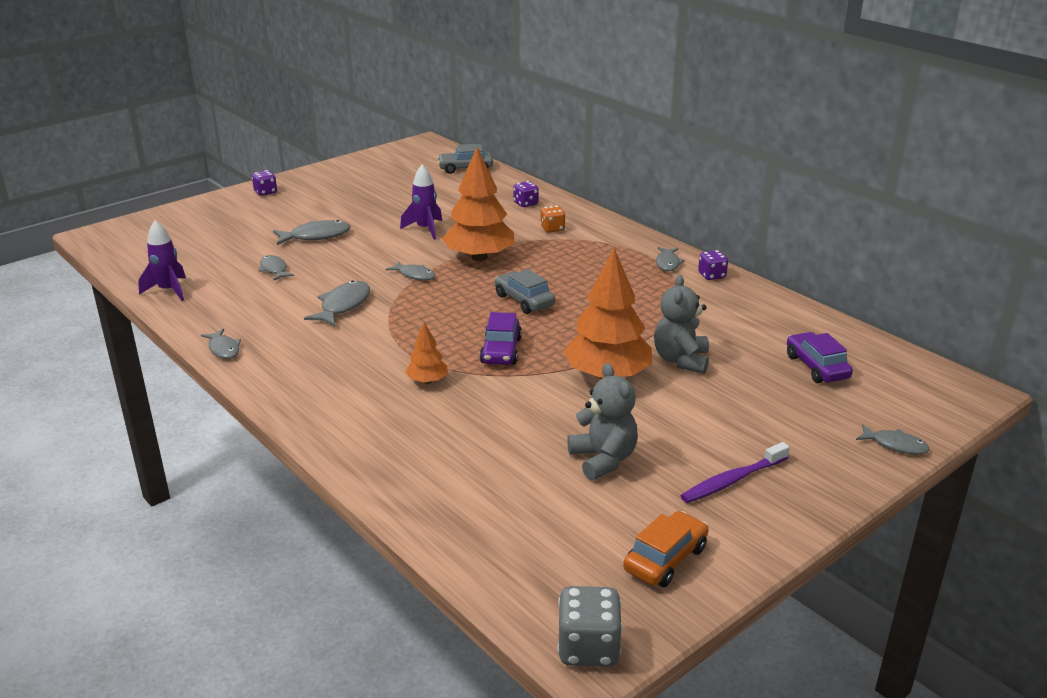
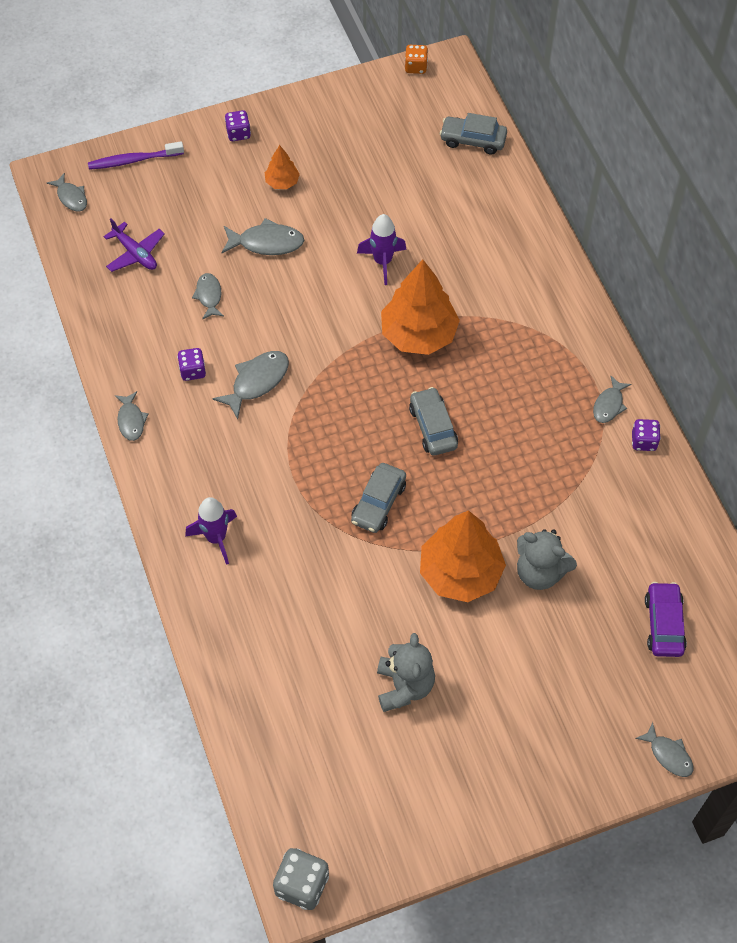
camera: 20 degrees right, 30 degrees up
(169, 291) = (102, 305): purple rocket -> purple rocket (216, 538)
(193, 260) = (135, 253): none -> purple plane
(415, 275) = (342, 348): grey fish -> grey fish (71, 197)
(427, 381) = (296, 527): orange tree -> orange tree (282, 182)
(501, 351) = (378, 503): purple car -> grey car
(525, 203) = (510, 239): purple dice -> purple dice (192, 371)
(552, 229) = (517, 300): orange dice -> orange dice (416, 67)
(665, 559) = (400, 818): orange car -> none
(681, 360) = (540, 572): grey teddy bear -> grey teddy bear turned 90 degrees counterclockwise
(733, 480) = (501, 749): purple toothbrush -> purple toothbrush (134, 160)

